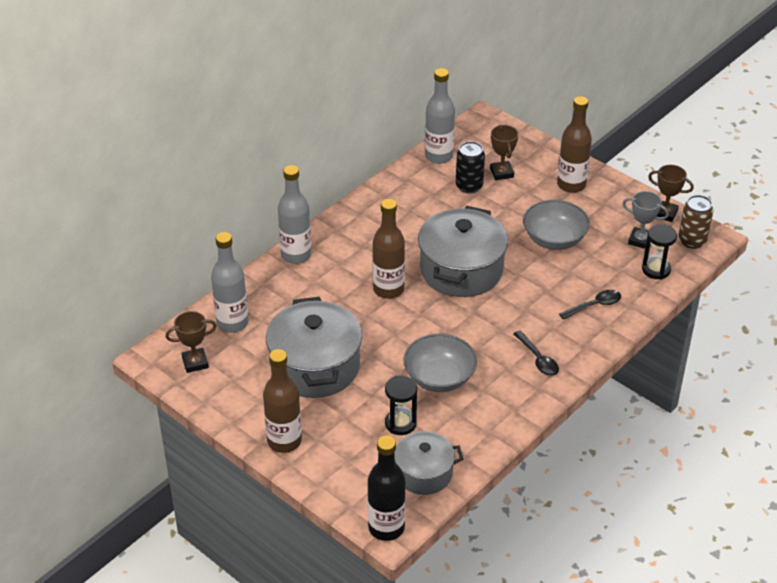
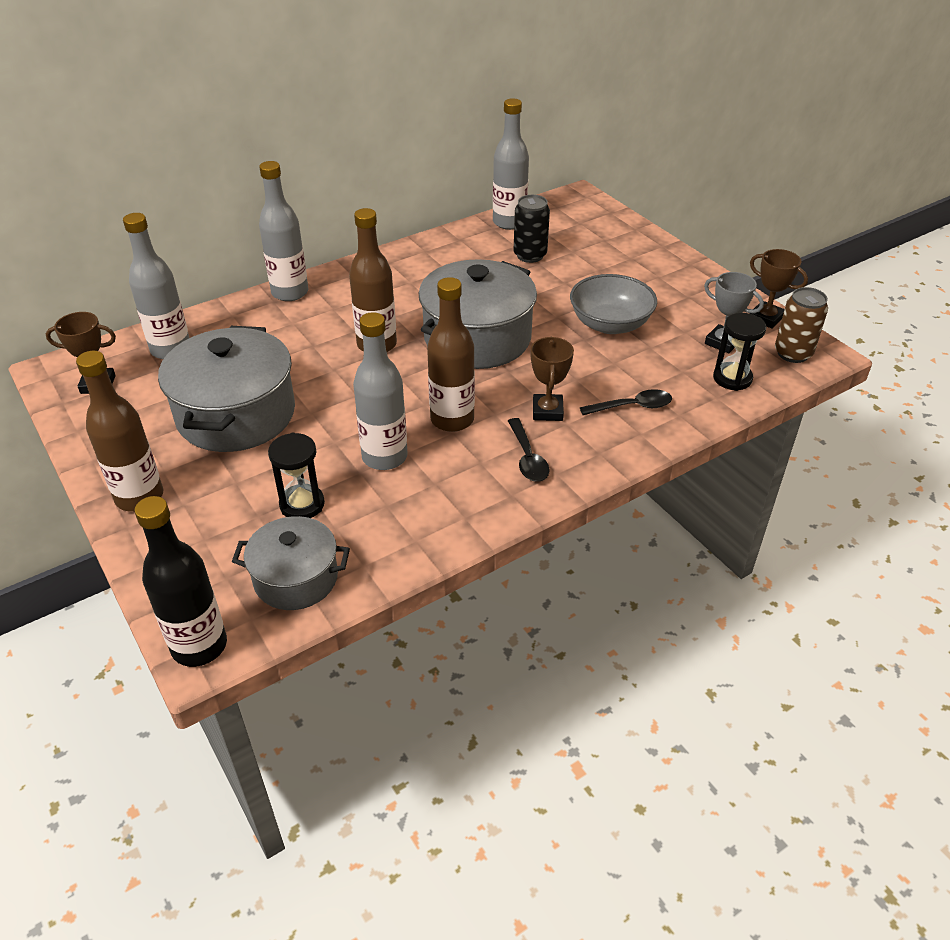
camera: 15 degrees right, 0 degrees up
(439, 378) = (384, 457): grey bowl -> grey bottle
(501, 173) = (575, 248): brown trophy -> brown trophy (547, 411)
(571, 185) = (655, 271): brown bottle -> brown bottle (452, 420)

